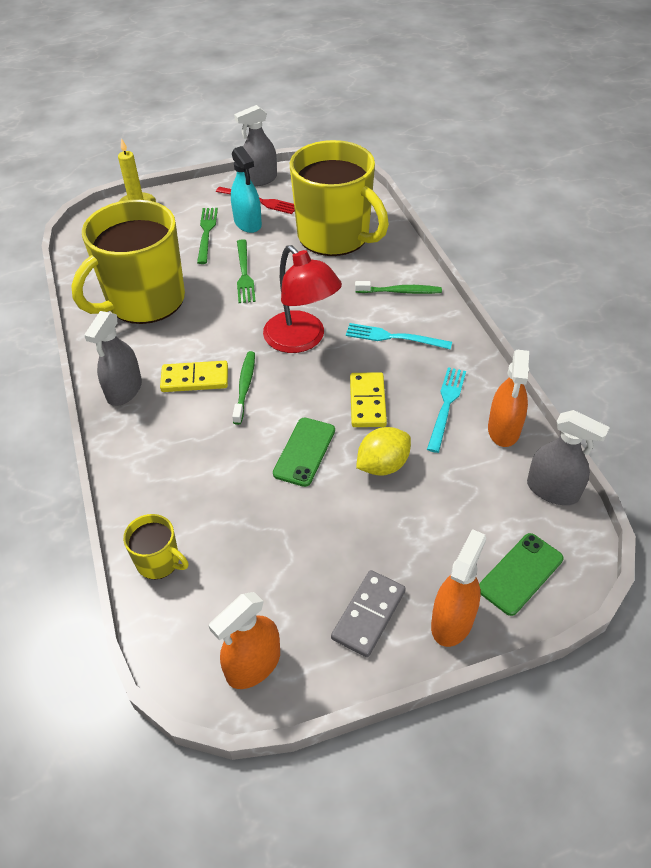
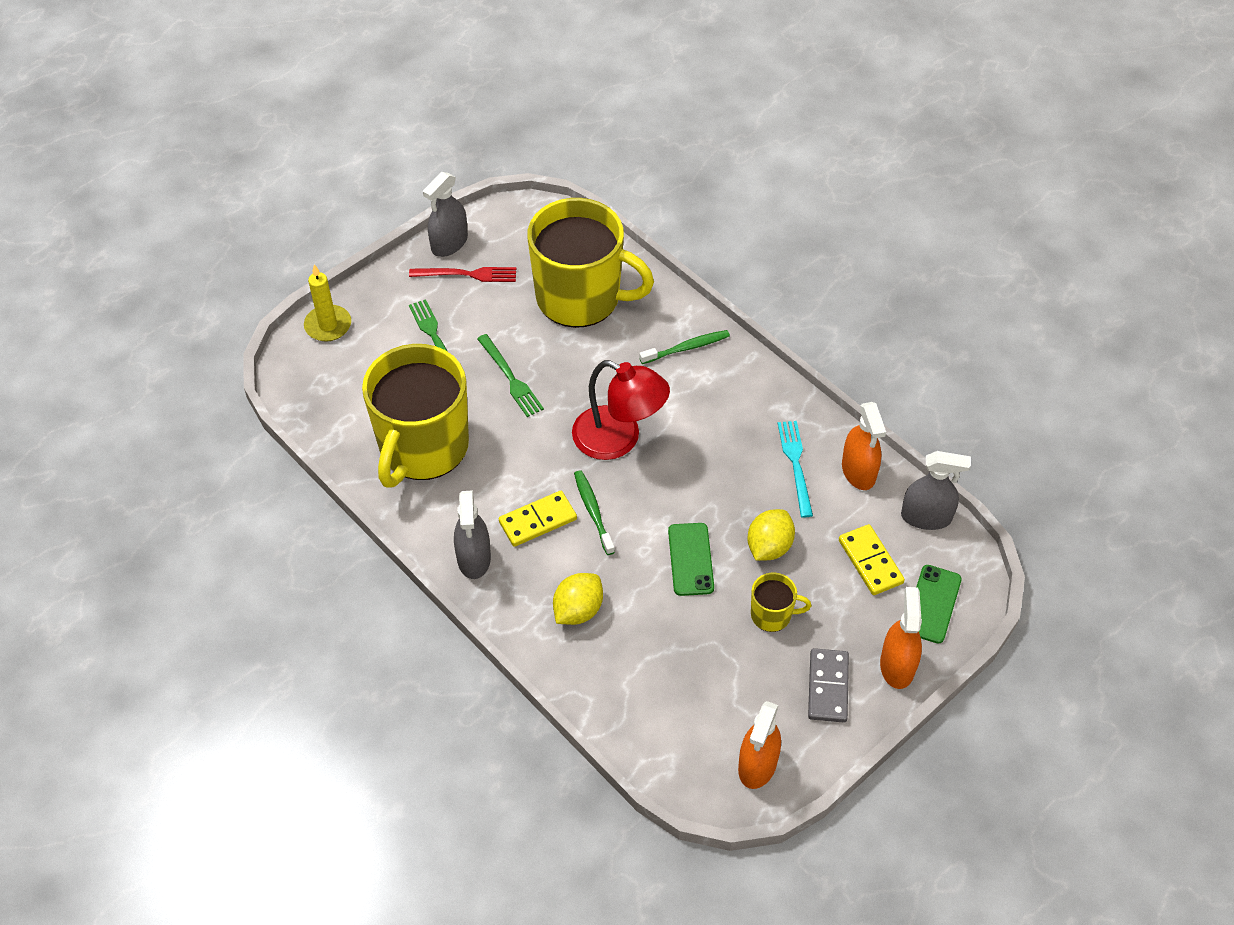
camera: 25 degrees left, 5 degrees up
(159, 561) = (622, 712): yellow mug -> yellow mug (772, 615)
(179, 459) = (578, 610): none -> yellow lemon
(247, 223) = (473, 309): turquoise spray bottle -> none
(367, 402) = (721, 486): yellow domino -> yellow domino (870, 561)
(394, 337) = (708, 405): turquoise fork -> none

